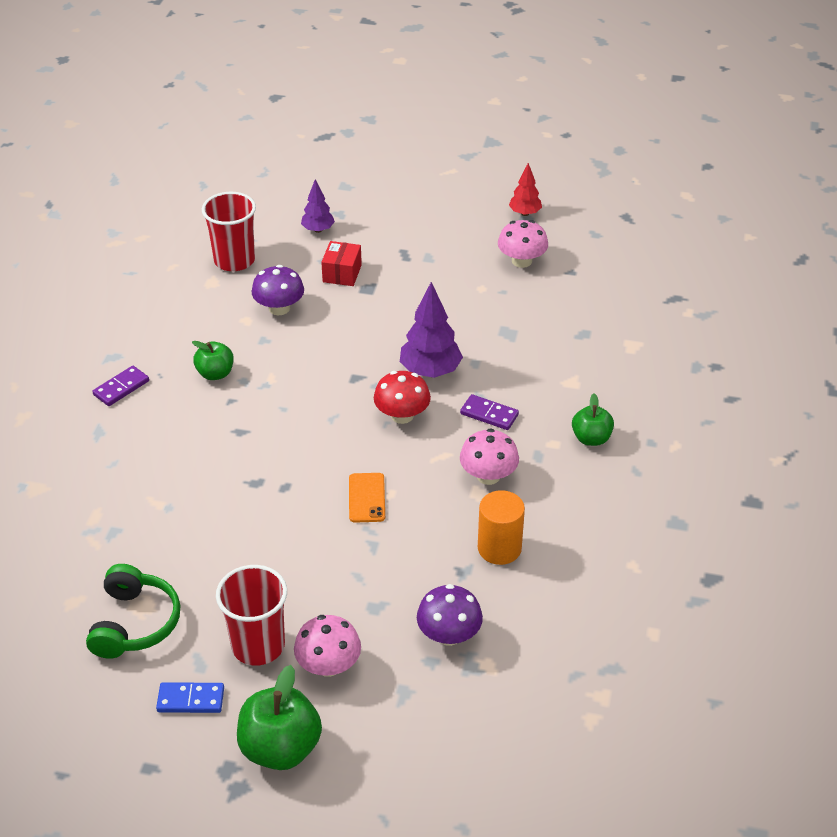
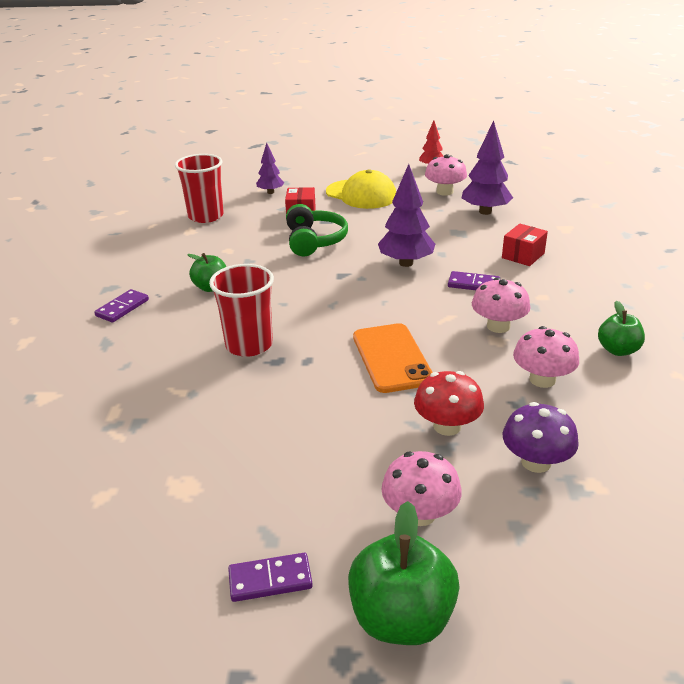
camera: 10 degrees left, 10 degrees down
(134, 623) = (180, 506): green headphones -> green headphones (314, 241)
(191, 699) = (270, 579): blue domino -> purple domino
(258, 645) = (331, 506): red cup -> red cup (249, 345)
(279, 308) = (255, 240): purple mushroom -> none
(366, 498) = (392, 358): orange phone -> orange phone, size x1.62
(402, 415) = (396, 294): red mushroom -> red mushroom (447, 426)
(422, 250) = (361, 194): none -> yellow cap
(499, 548) = (542, 379): orange cylinder -> pink mushroom
(553, 303) = (485, 212): none -> purple tree
(562, 381) = (523, 255): none -> red box
(591, 438) = (573, 289): green apple -> green apple (618, 350)

